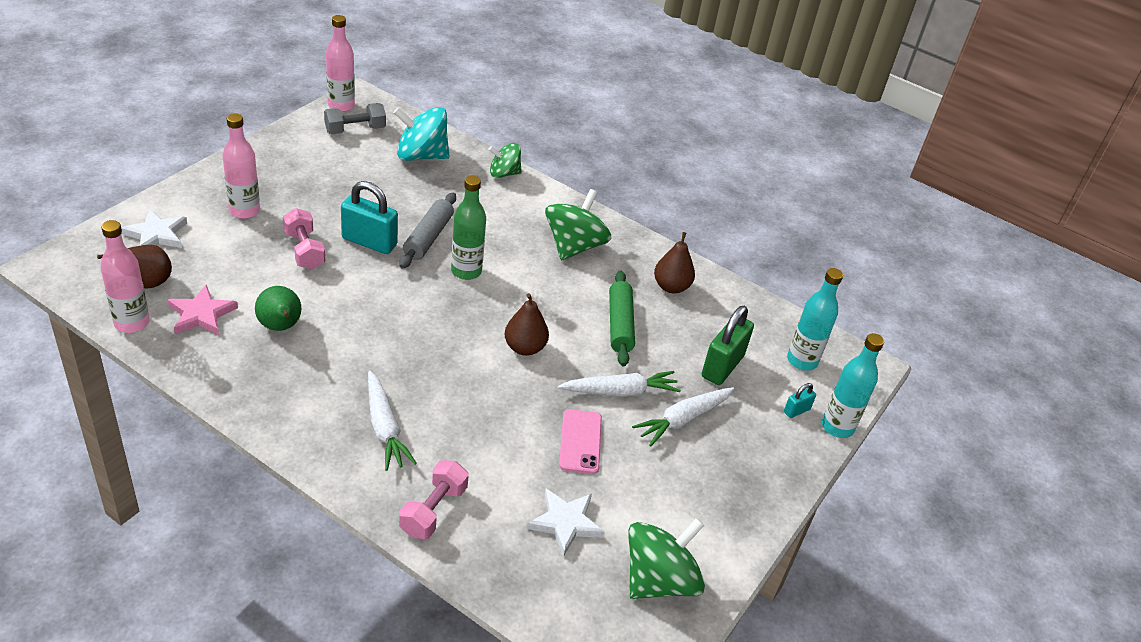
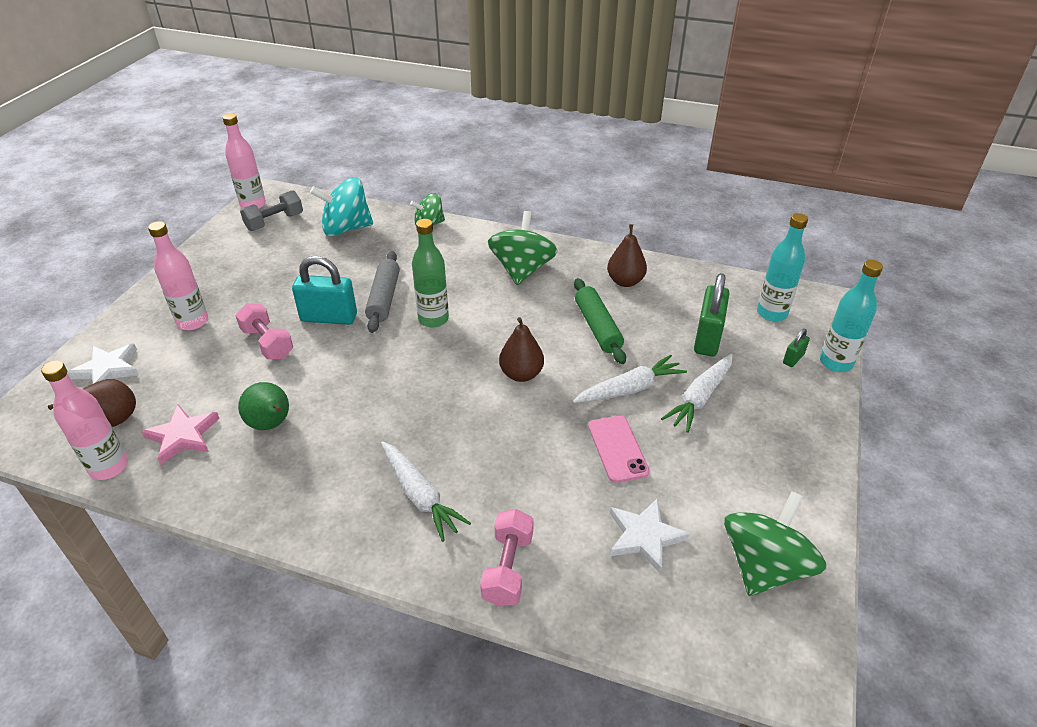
camera: 10 degrees left, 0 degrees up
(796, 411) = (793, 359): turquoise padlock -> green padlock

